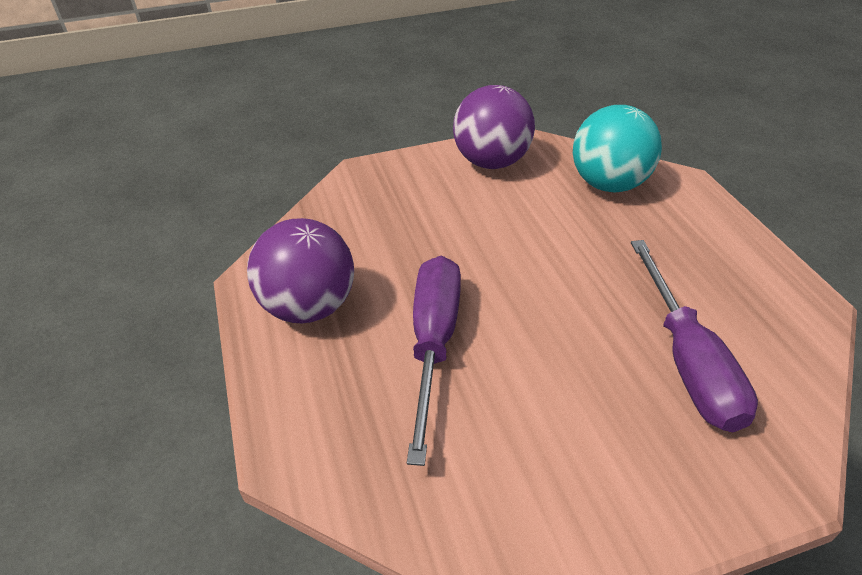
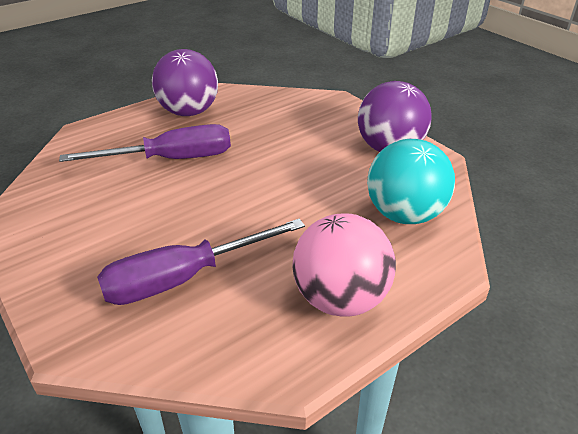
camera: 70 degrees right, 5 degrees down
(725, 253) = (340, 299): none -> pink ball

